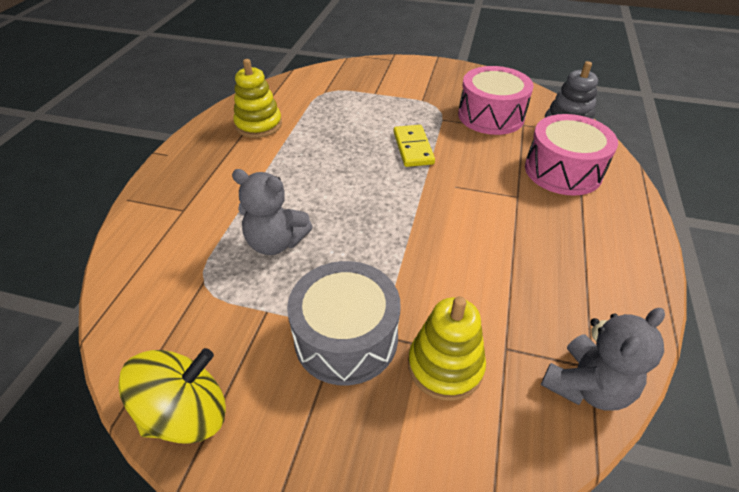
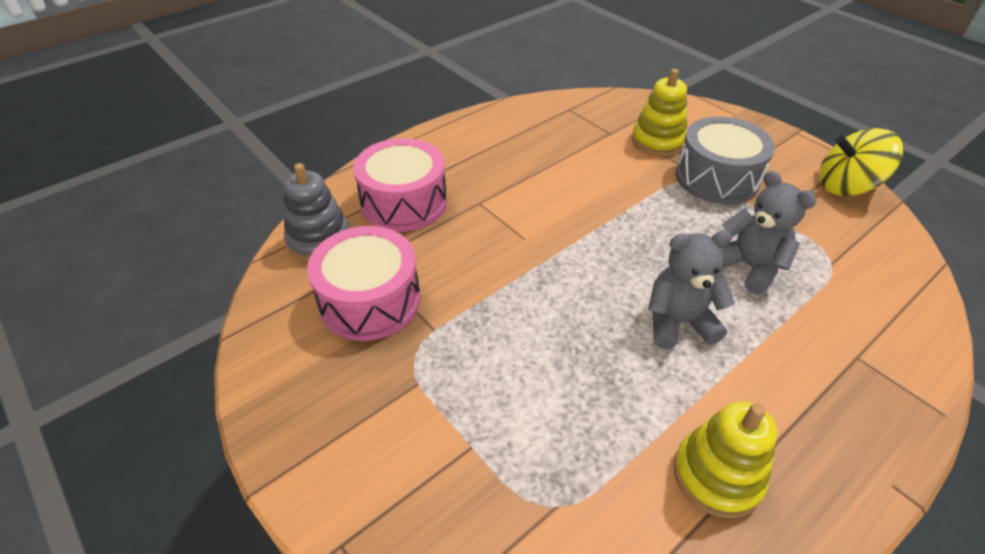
camera: 145 degrees left, 0 degrees up
(413, 148) = (519, 304): yellow domino -> none
(586, 386) = (582, 105): grey teddy bear -> grey teddy bear (678, 322)

